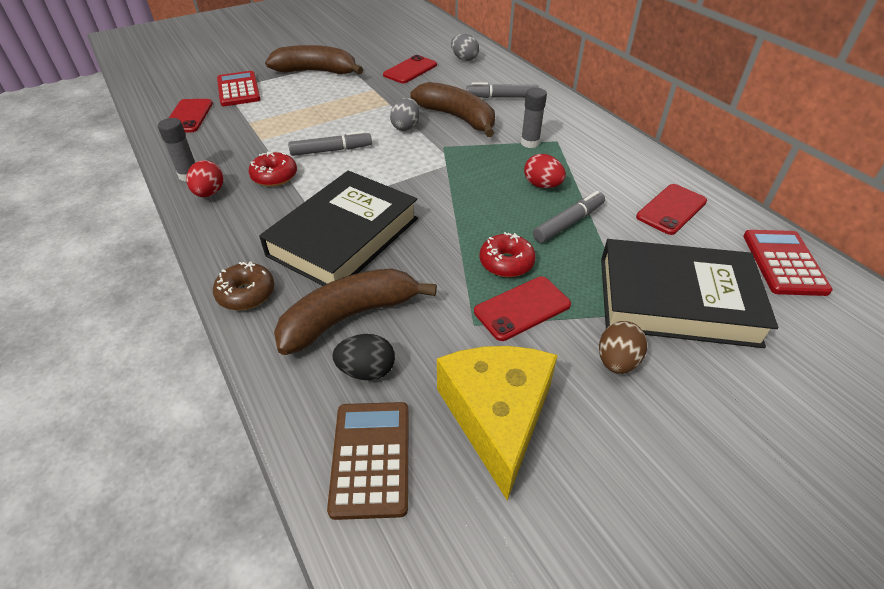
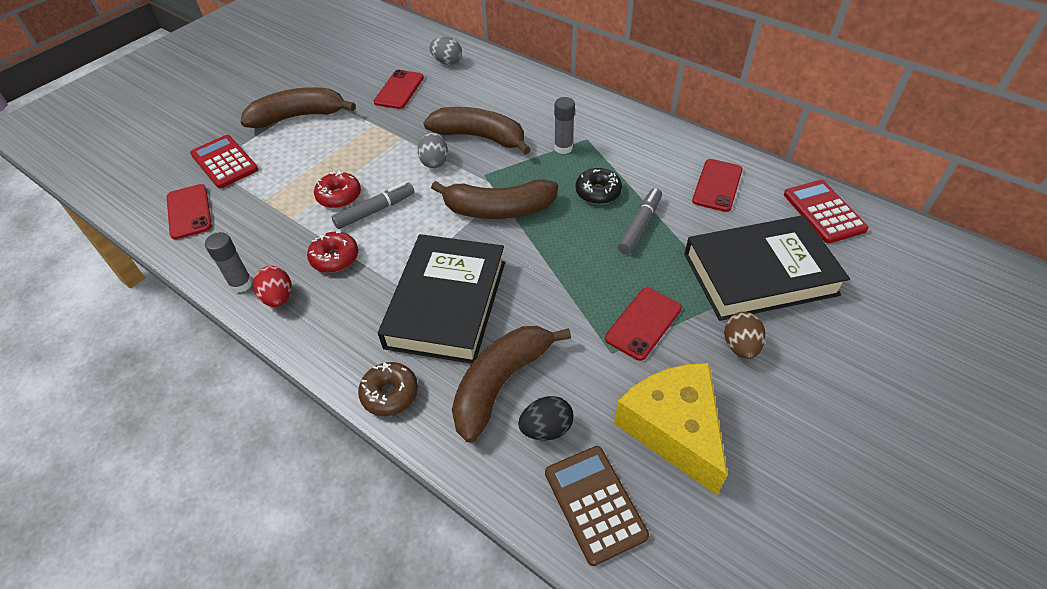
camera: 20 degrees left, 5 degrees up
(438, 176) = (498, 210): none -> brown banana
(502, 97) = (509, 101): grey marker -> none
(506, 263) = (607, 283): red donut -> red donut (339, 196)
(542, 185) = (598, 192): red egg -> black donut

